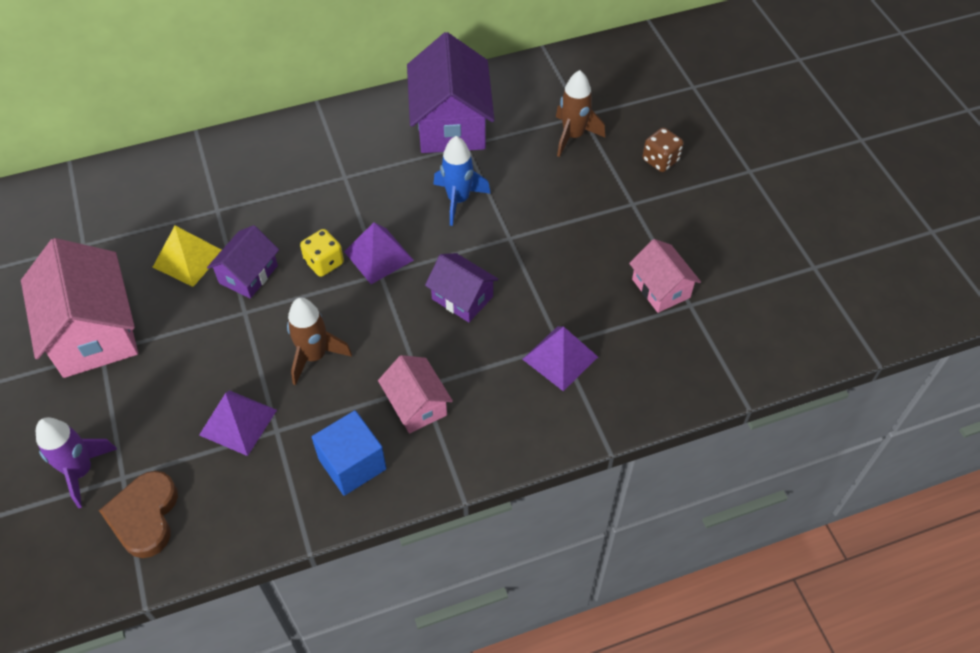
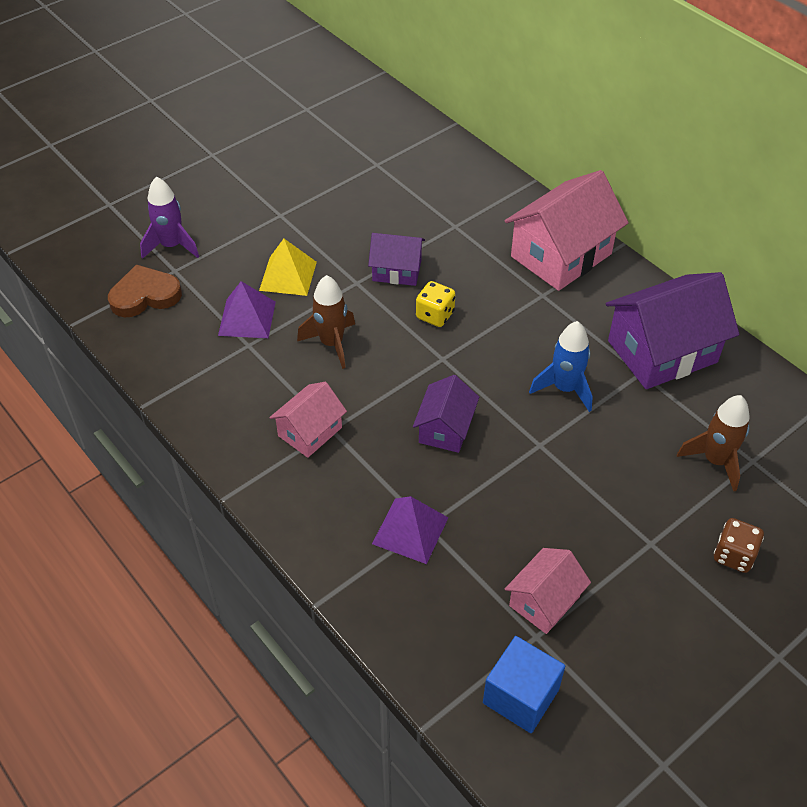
camera: 70 degrees right, 5 degrees down
(93, 332) = (297, 203): pink house -> pink house (561, 255)
(188, 259) = (394, 228): yellow pyramid -> yellow pyramid (288, 276)
(352, 464) = (233, 406): blue cube -> blue cube (521, 696)
(378, 256) = (463, 350): purple pyramid -> none

